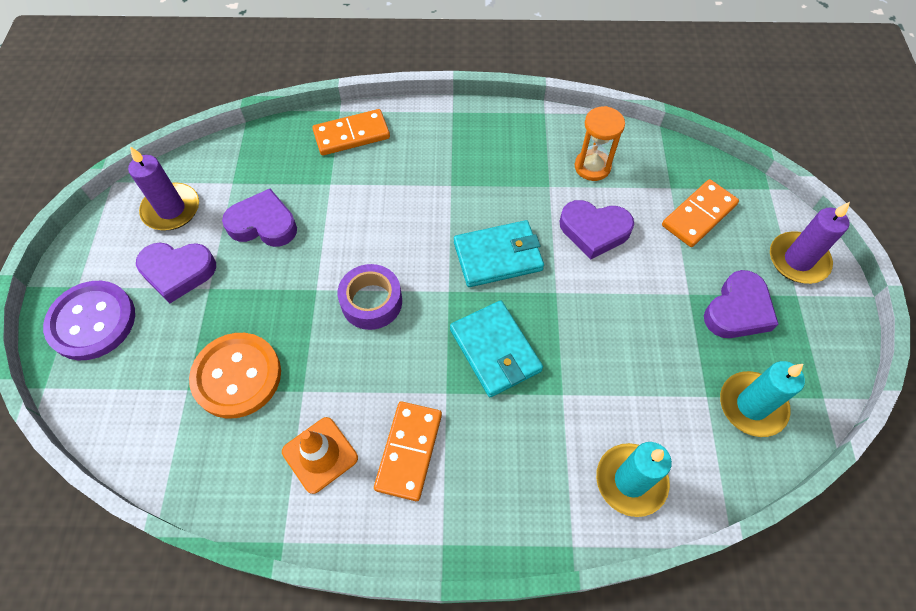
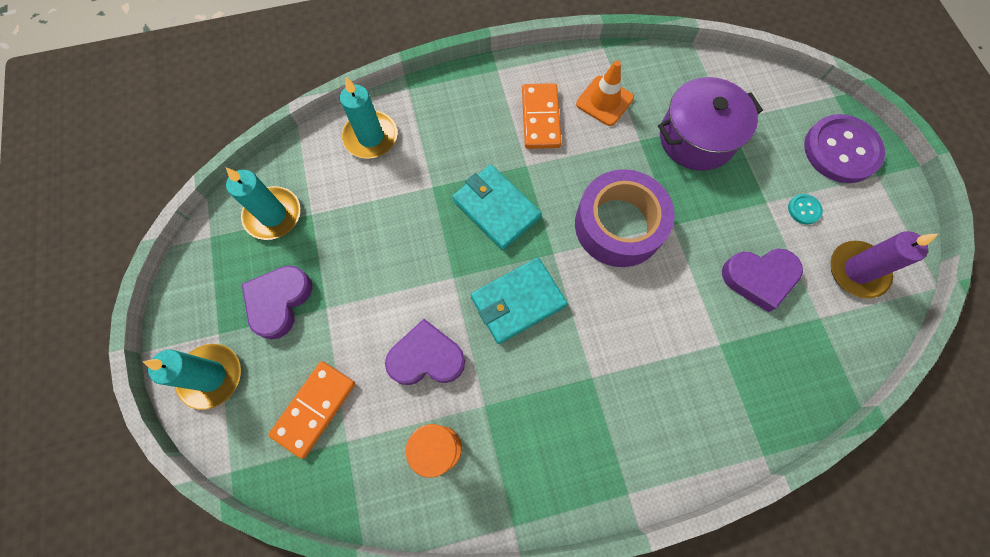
camera: 165 degrees right, 10 degrees up
(178, 272) = (804, 209): purple heart -> turquoise button
(237, 376) = (696, 138): orange button -> purple pot
(351, 135) = (731, 420): orange domino -> none
(371, 302) = (618, 225): purple tape -> purple tape, size x1.56
(798, 260) = (211, 376): purple candle -> turquoise candle

